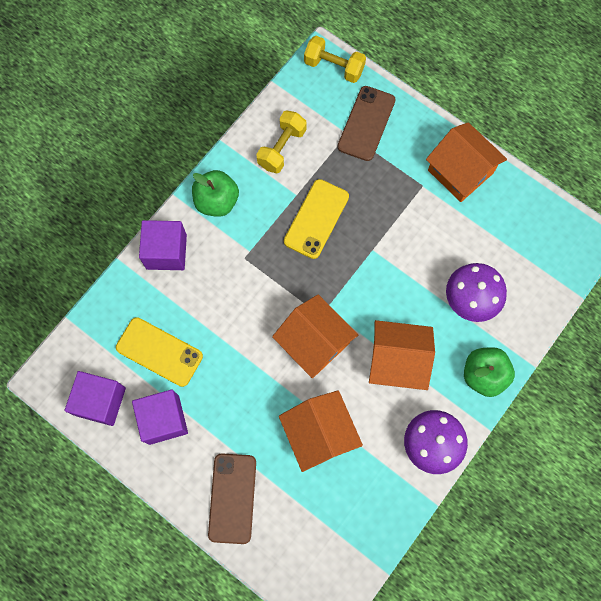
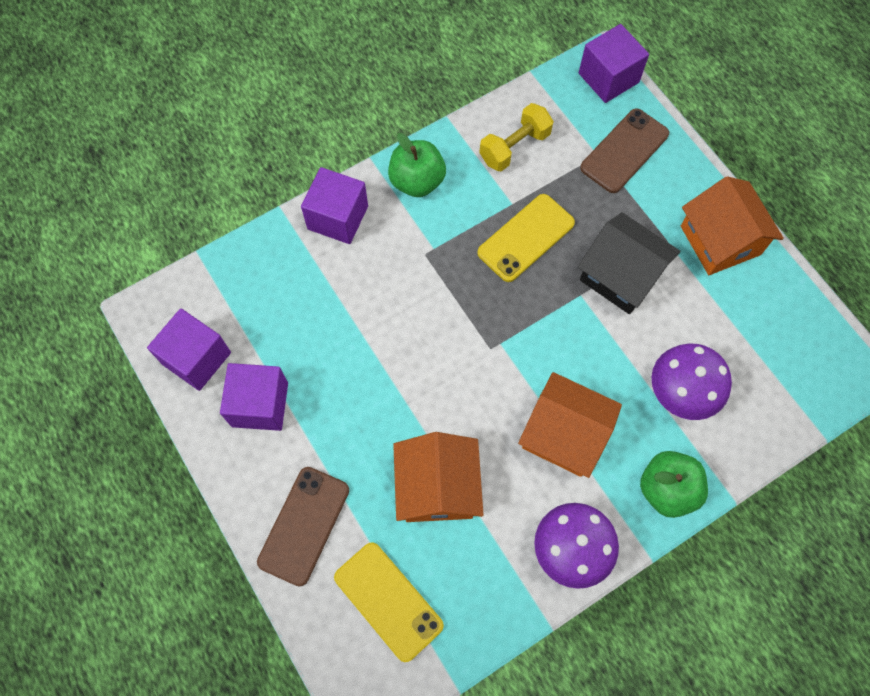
camera: 20 degrees right, 5 degrees down
(159, 352) = (285, 326): yellow phone -> yellow phone (388, 601)
(314, 342) = (471, 377): orange house -> none
(334, 67) = (608, 78): yellow dumbbell -> purple cube
(397, 224) = (621, 275): none -> black house

